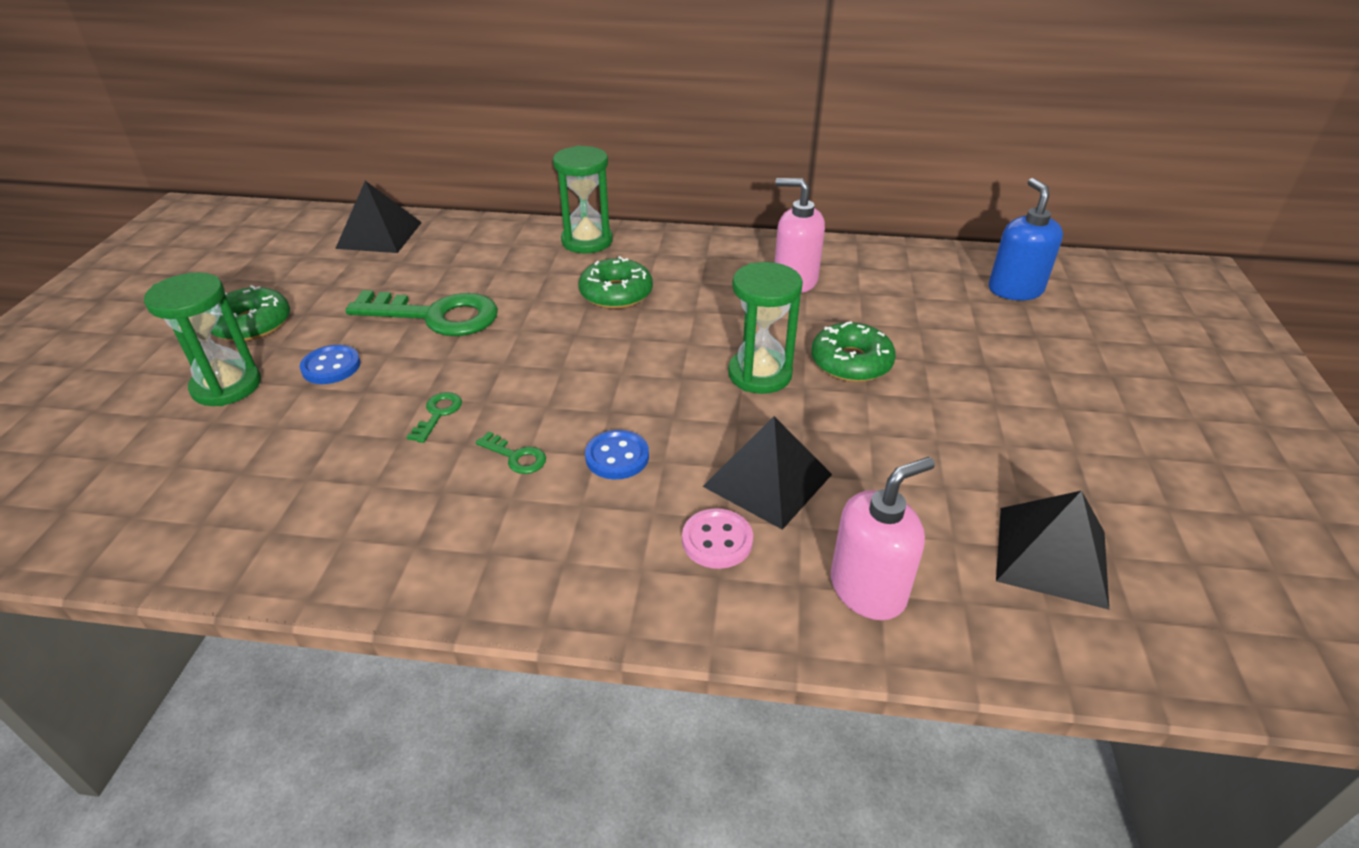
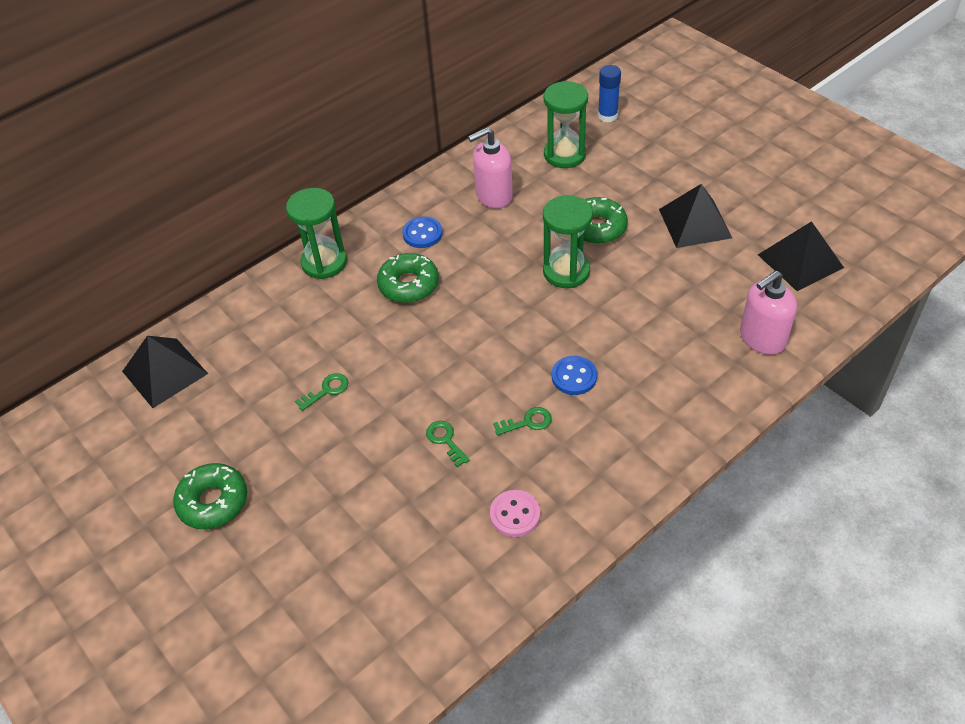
camera: 45 degrees left, 10 degrees up
(227, 386) = (286, 545): green hourglass -> green hourglass (564, 155)
(331, 366) = (327, 475): blue button -> blue button (422, 234)
(436, 316) = (326, 390): green key -> green key, size x0.43
(717, 540) = (679, 374): pink button -> pink button (515, 514)
(768, 480) = (655, 325): black pyramid -> black pyramid (695, 223)
(868, 589) = (762, 338): pink soap dispenser -> pink soap dispenser turned 135 degrees counterclockwise
(1015, 290) = (607, 116): blue soap dispenser -> blue glue stick

